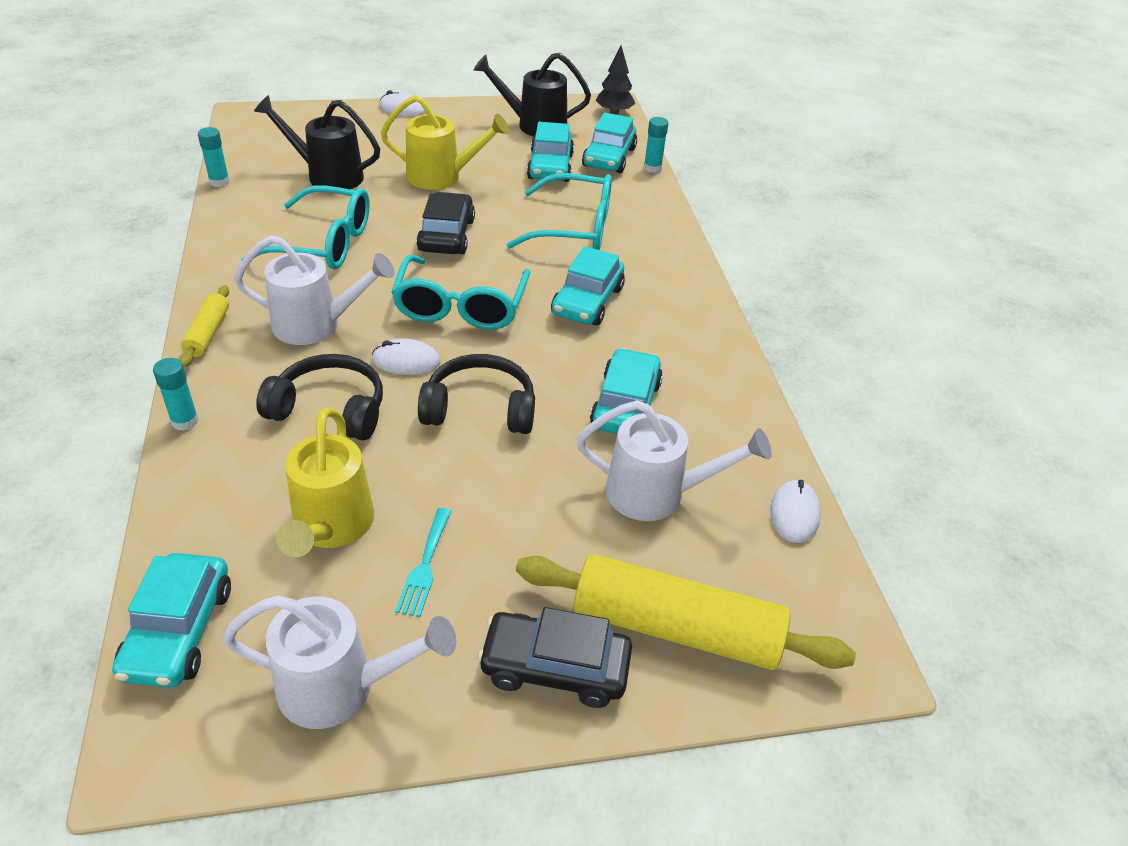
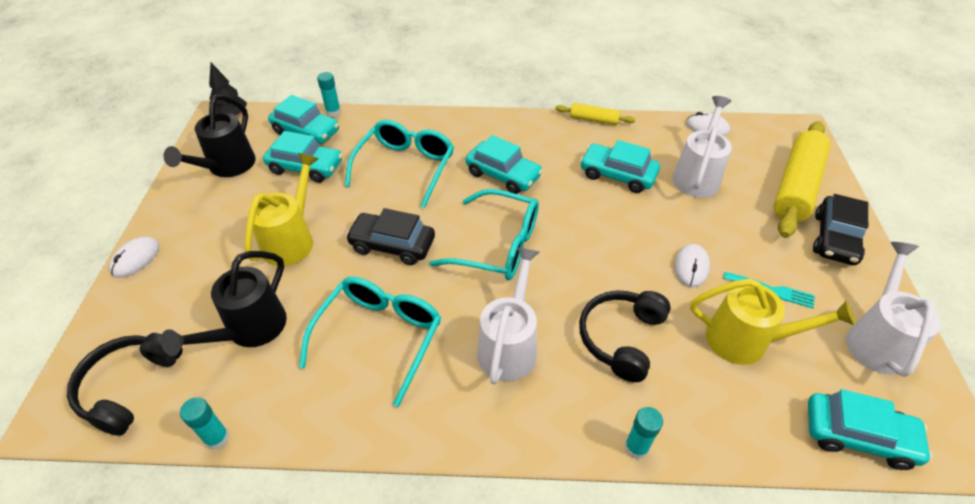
camera: 75 degrees left, 5 degrees up
(208, 333) = (510, 435): yellow rolling pin -> yellow rolling pin (593, 120)
(406, 361) = (564, 285): white mouse -> white mouse (691, 267)
(480, 409) = (621, 247): black headphones -> black headphones (130, 387)

